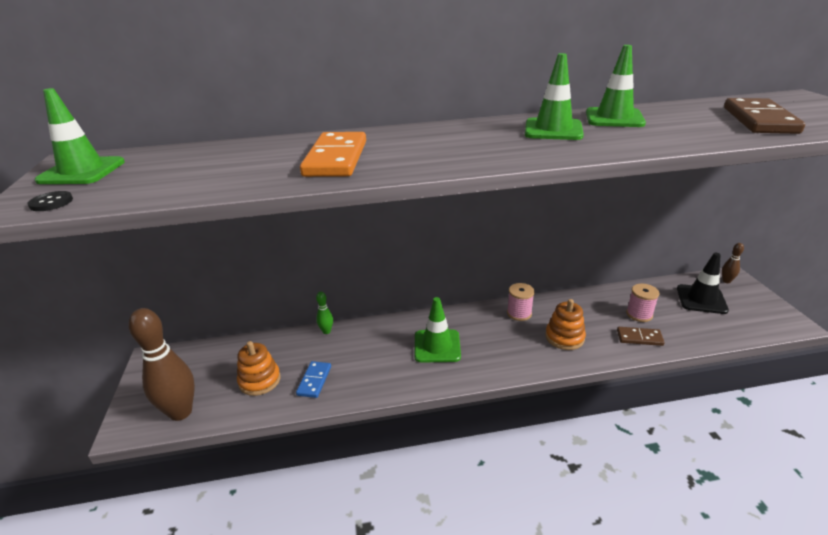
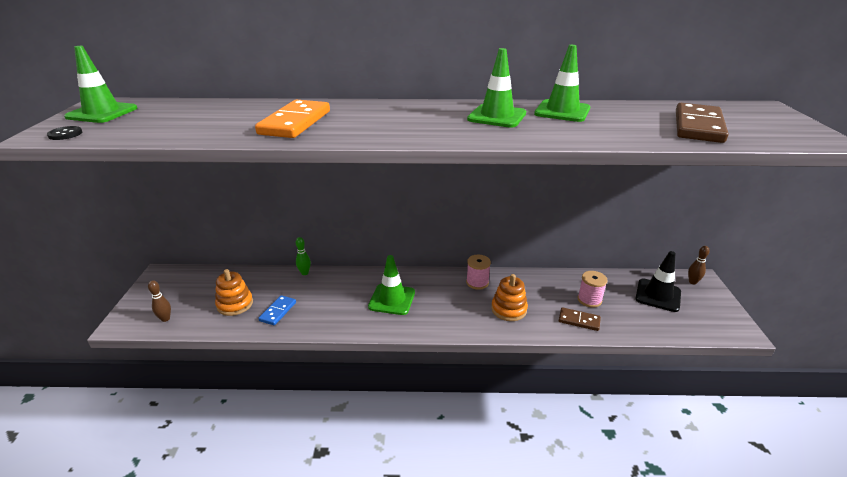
camera: 10 degrees right, 0 degrees up
(180, 412) = (165, 319): brown bowling pin -> brown bowling pin, size x0.45

